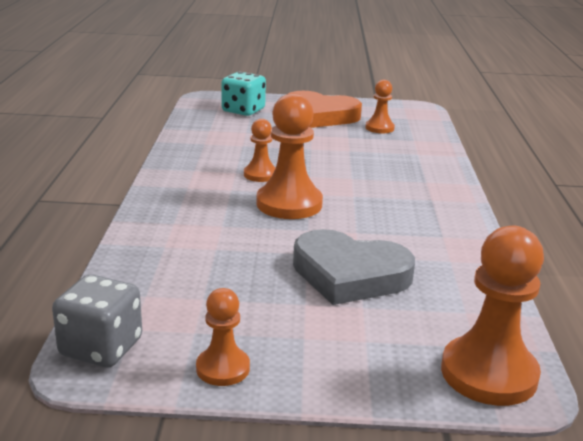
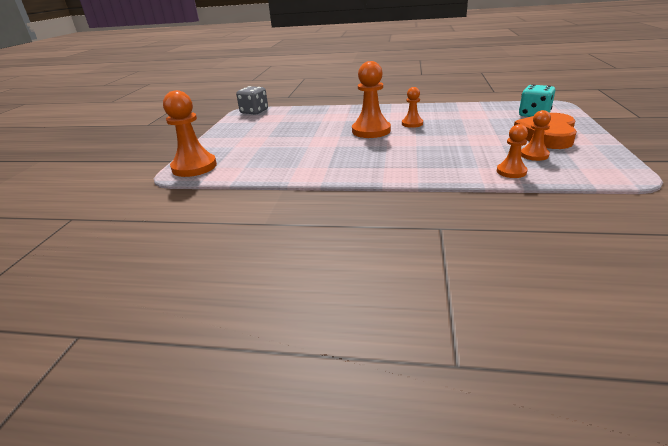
camera: 100 degrees right, 5 degrees up
(223, 368) = (231, 126): orange pawn -> orange pawn (511, 171)
(349, 275) = (289, 143): grey heart -> none

